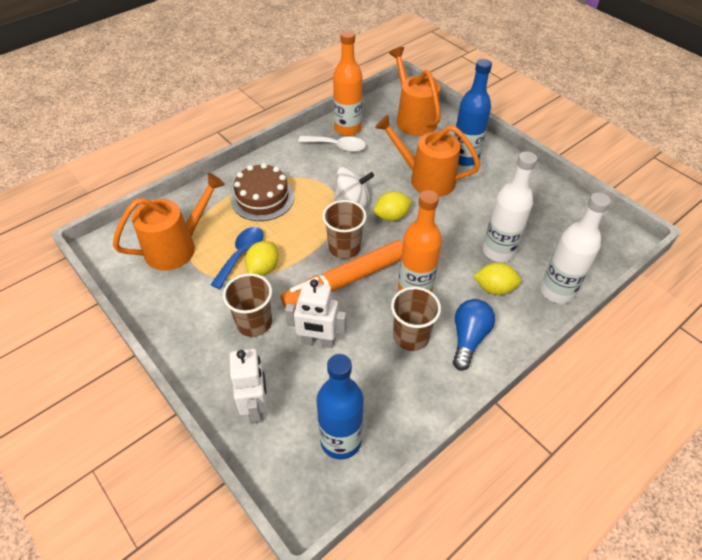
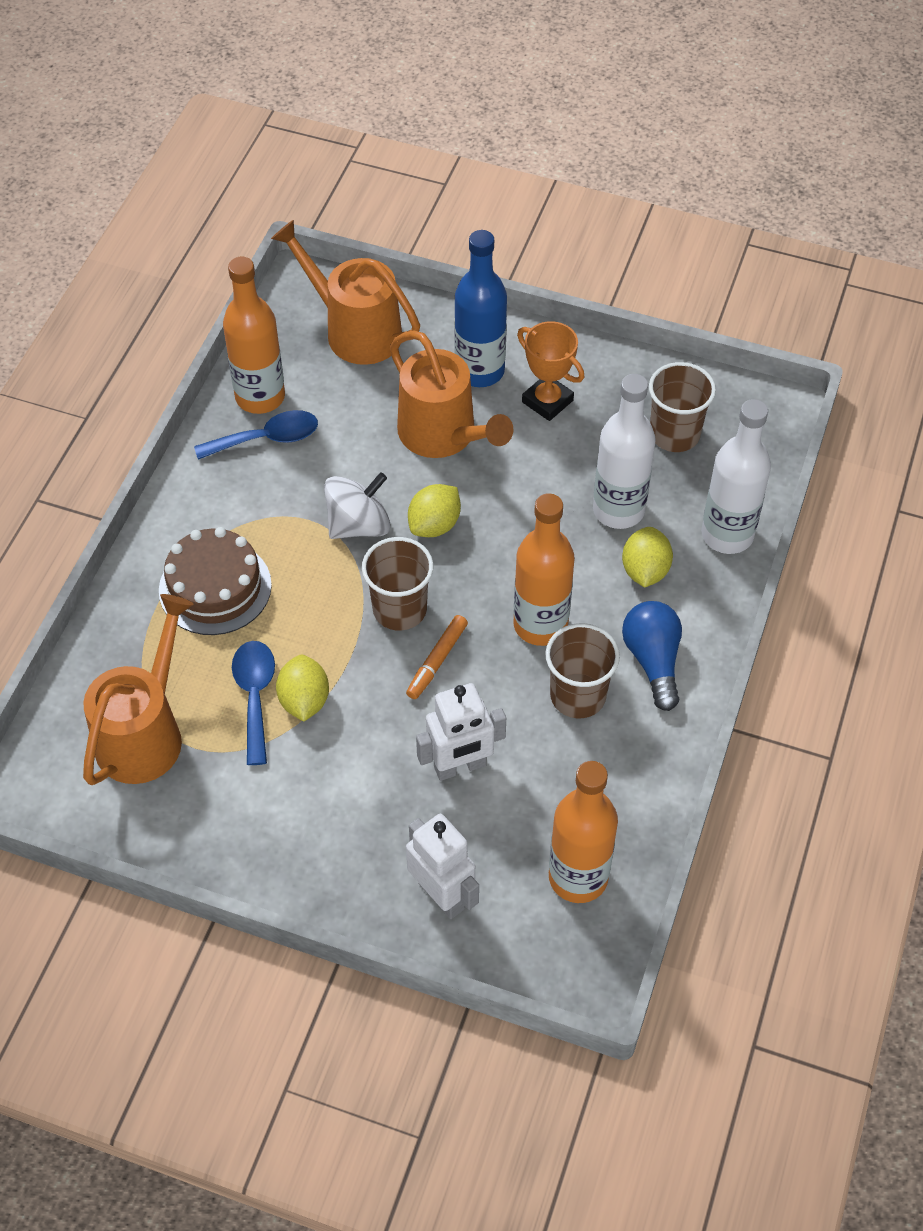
camera: 30 degrees left, 5 degrees up
(254, 323) = (353, 787): brown cup -> brown cup (674, 434)
(337, 146) = (267, 439): white spoon -> blue spoon
(341, 440) = (578, 877): blue bottle -> orange bottle
(345, 281) = (437, 661): orange marker -> orange marker, size x0.47
(425, 179) = (444, 436): orange watering can -> orange watering can turned 120 degrees counterclockwise
(492, 184) = (547, 401): none -> orange trophy
(494, 288) = (645, 570): yellow lemon -> yellow lemon turned 60 degrees counterclockwise

